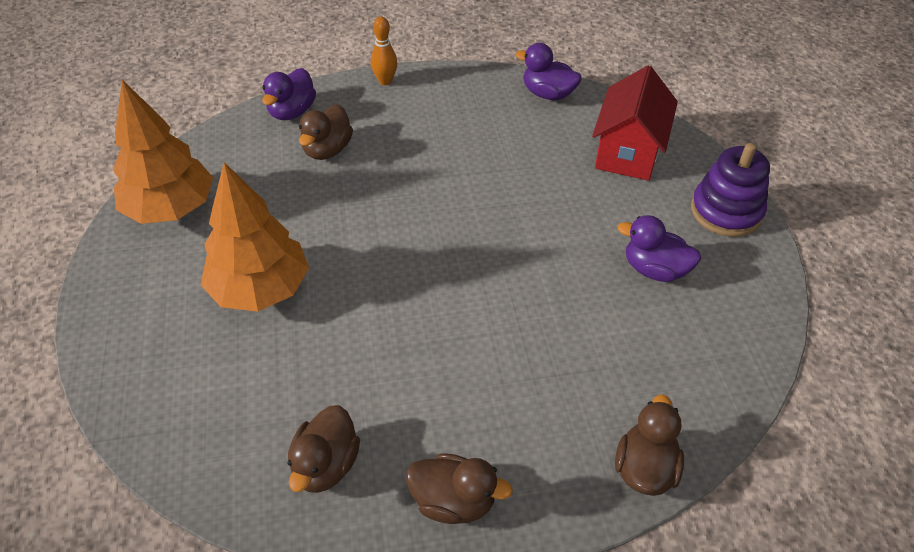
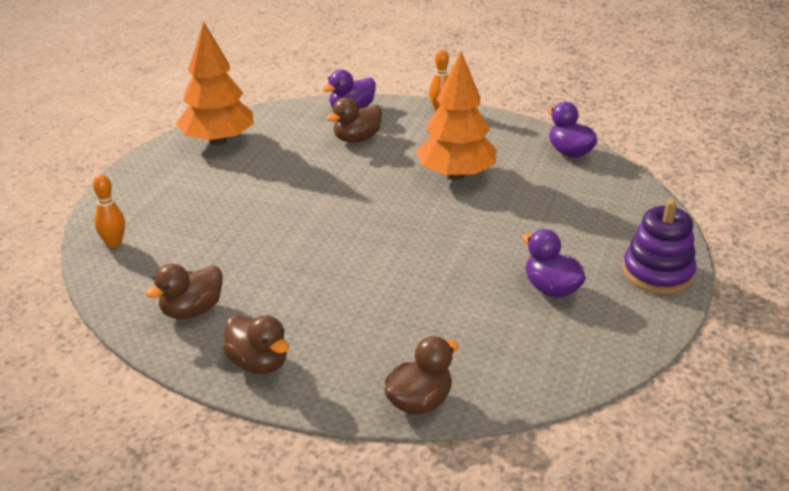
camera: 30 degrees right, 15 degrees down
(156, 410) = (114, 243): none -> orange bowling pin
(260, 289) = (236, 203): orange tree -> orange tree (455, 175)
(628, 152) = (604, 209): red house -> none

